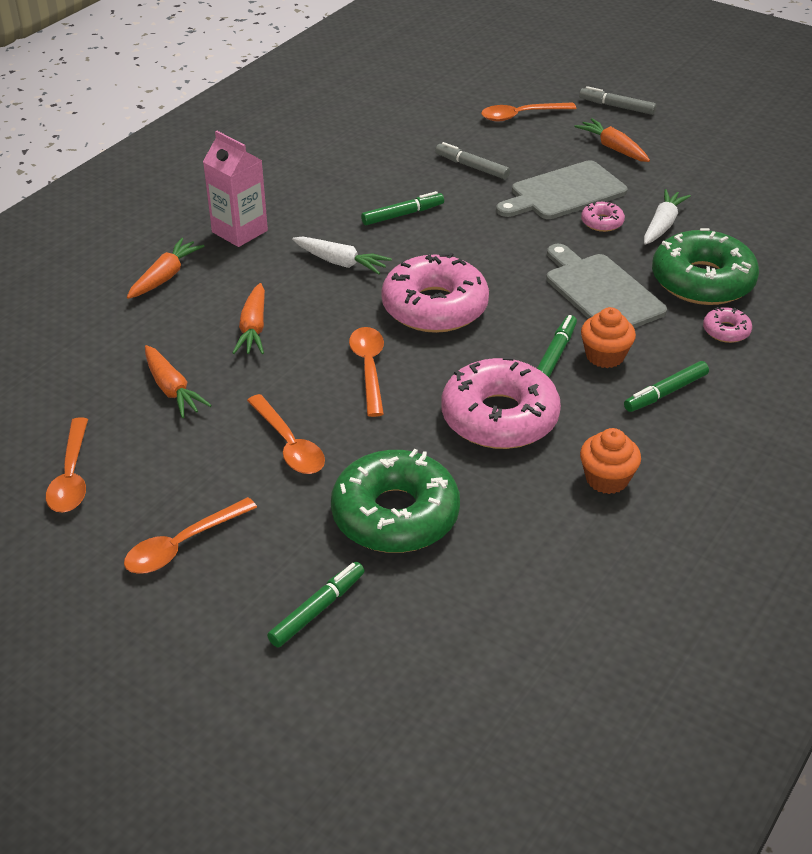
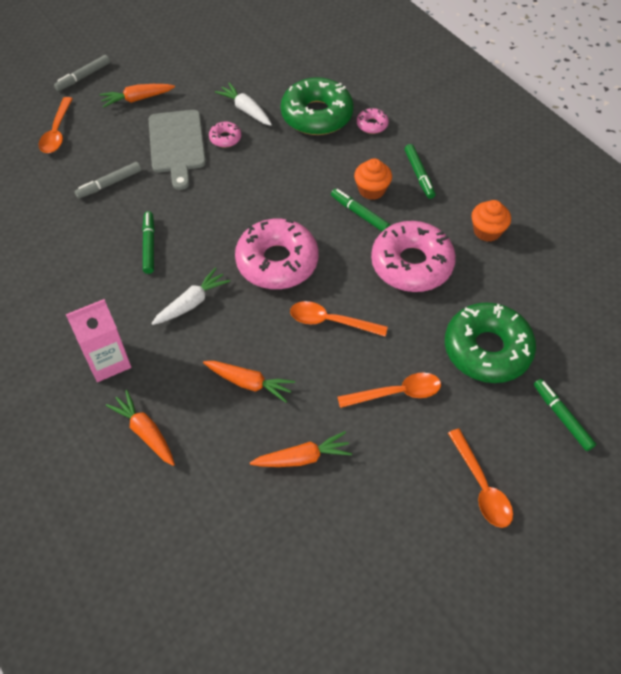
camera: 70 degrees left, 15 degrees up
(71, 476) = (382, 552): orange spoon -> none
(601, 291) = (303, 167): grey cutting board -> none

